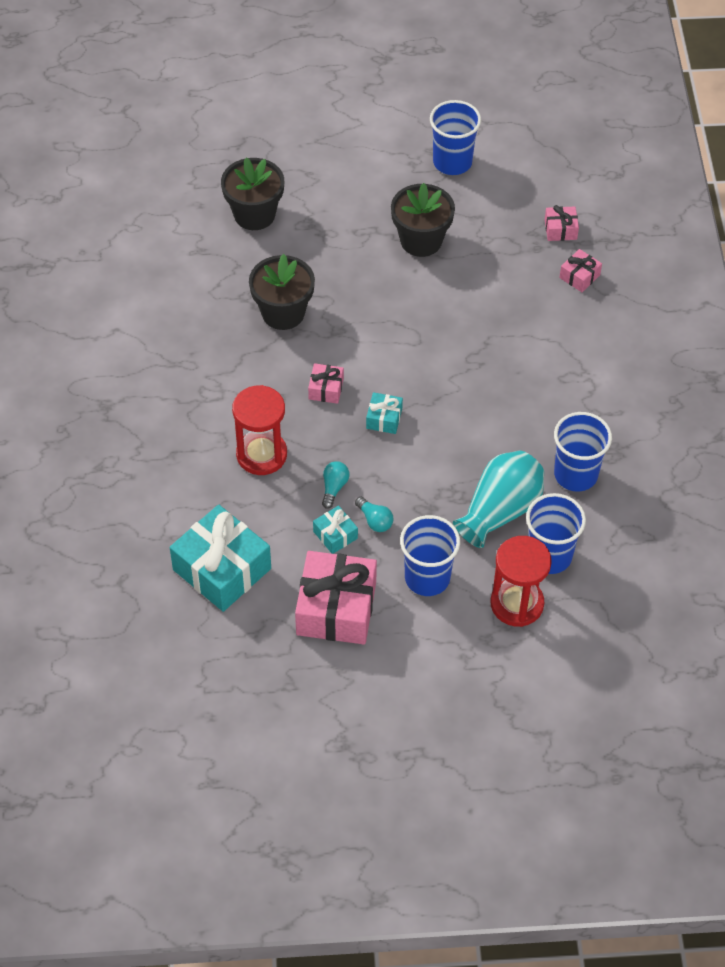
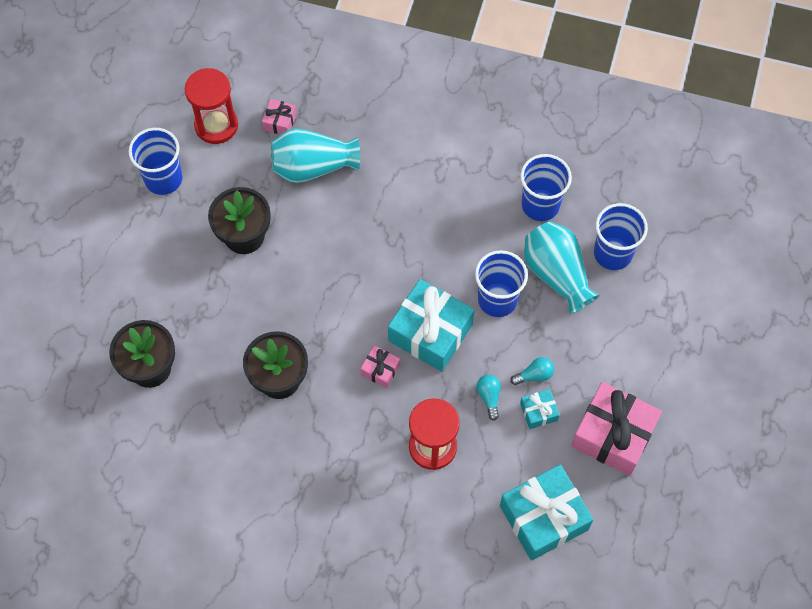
camera: 70 degrees left, 10 degrees up
(334, 487) = (489, 397): turquoise light bulb -> turquoise light bulb turned 45 degrees clockwise
(384, 418) = (430, 332): turquoise gift -> turquoise gift, size x2.15
(427, 578) = (605, 353): blue cup -> blue cup (497, 300)
(517, 604) = (650, 294): red hourglass -> red hourglass (216, 125)
(523, 270) = (313, 167): none -> turquoise vase
(579, 276) = (337, 126): pink gift -> none

